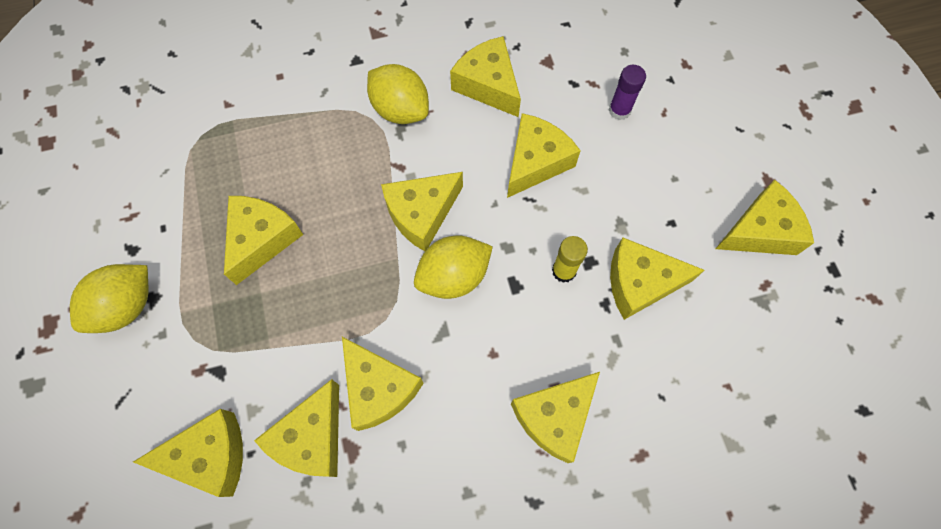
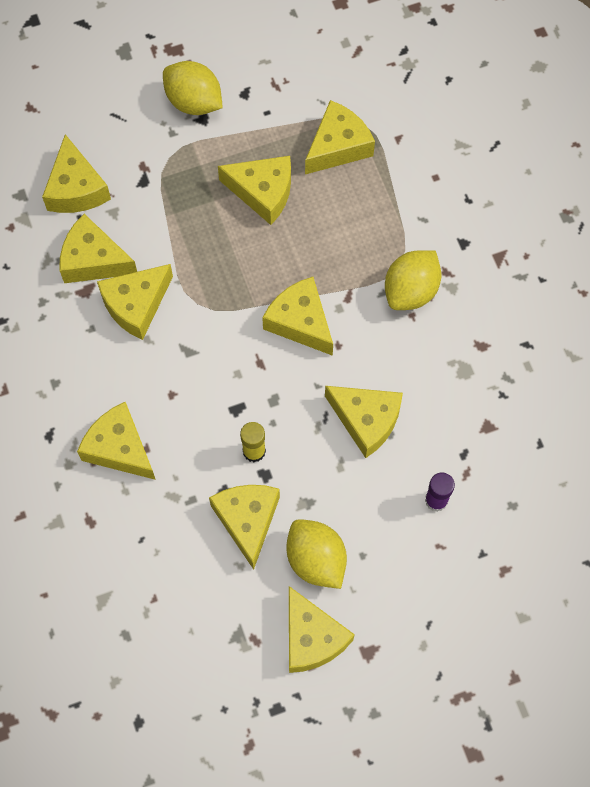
camera: 85 degrees right, 0 degrees up
(453, 276) = (241, 355): yellow lemon -> yellow lemon (316, 560)
(488, 85) = (450, 370): yellow cheese -> yellow cheese (338, 146)

